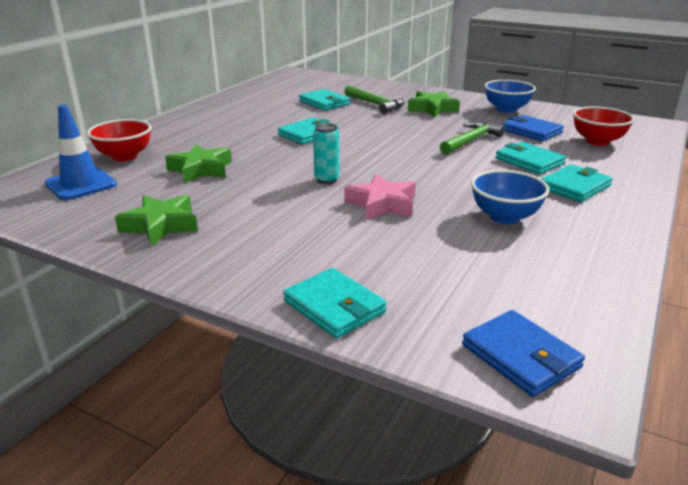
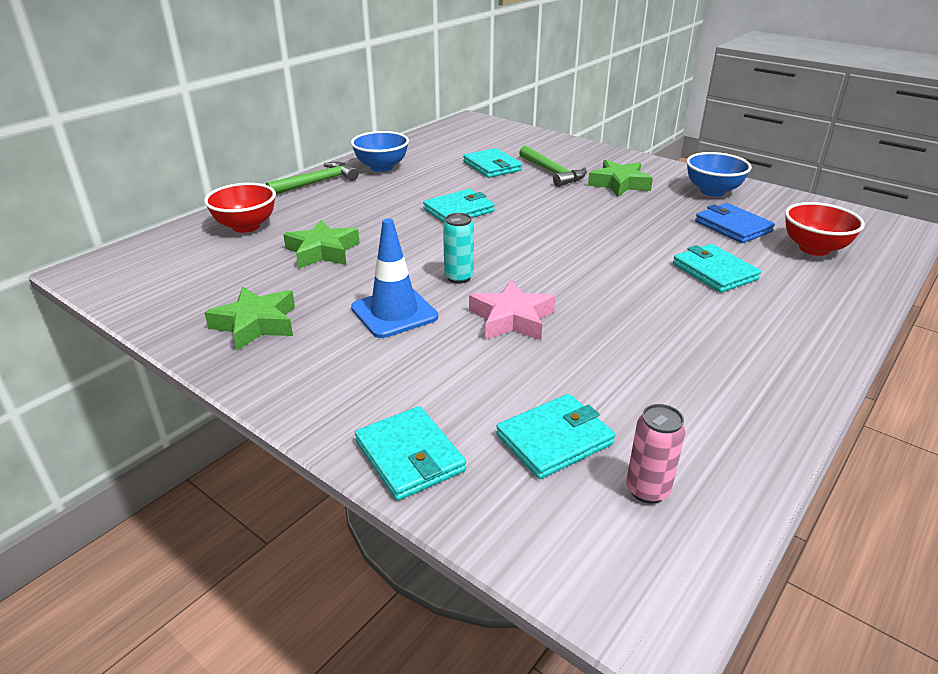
camera: 10 degrees right, 5 degrees up
(81, 184) = (189, 260): blue traffic cone -> blue traffic cone (394, 312)
(471, 141) = (651, 235): green hammer -> green hammer (316, 183)
(504, 217) = (654, 352): blue bowl -> blue bowl (381, 167)
(520, 356) = (603, 554): blue wallet -> none
(537, 309) = (647, 490): none -> pink can
(574, 187) = (759, 315): turquoise wallet -> turquoise wallet (554, 439)

